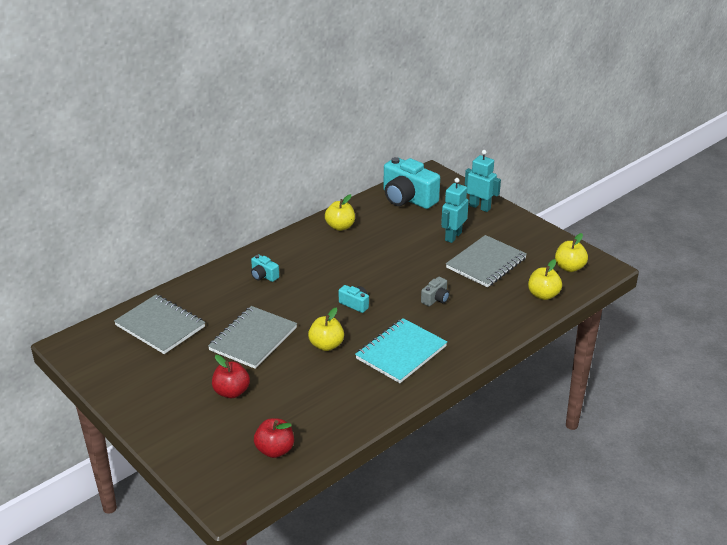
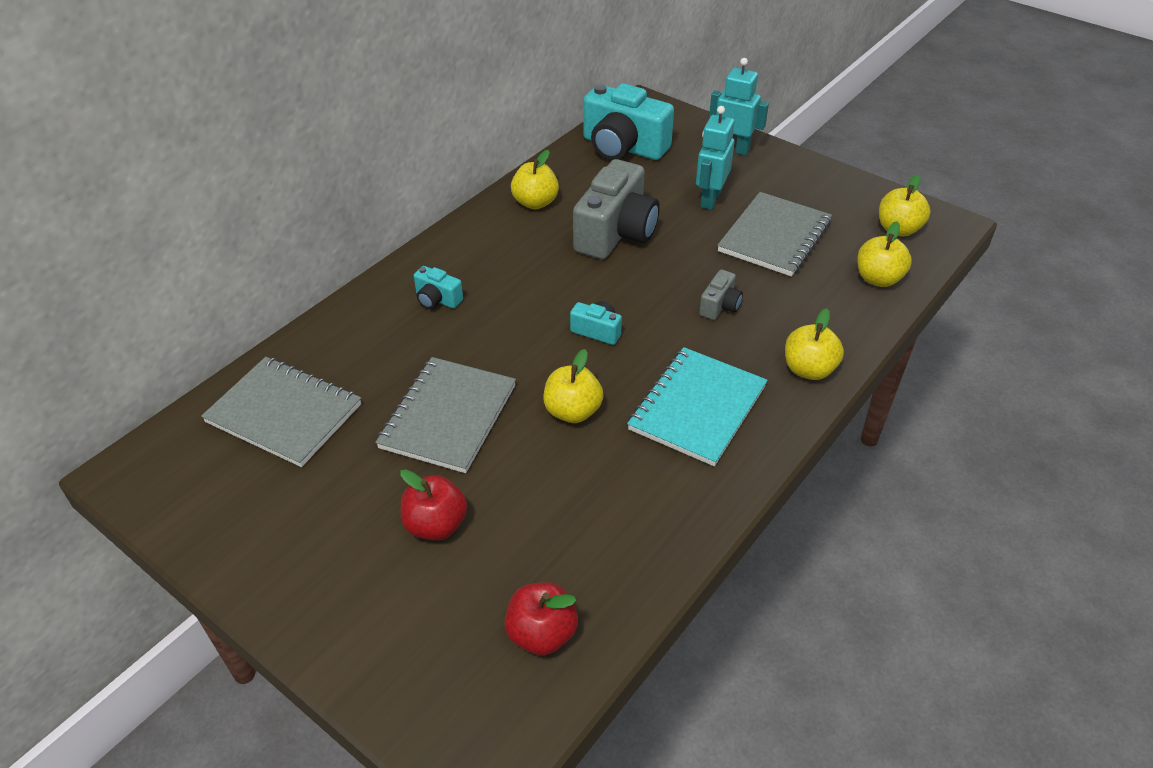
camera: 10 degrees left, 10 degrees up
(385, 250) = (616, 233): none -> grey camera
(477, 340) = (809, 369): none -> yellow apple

